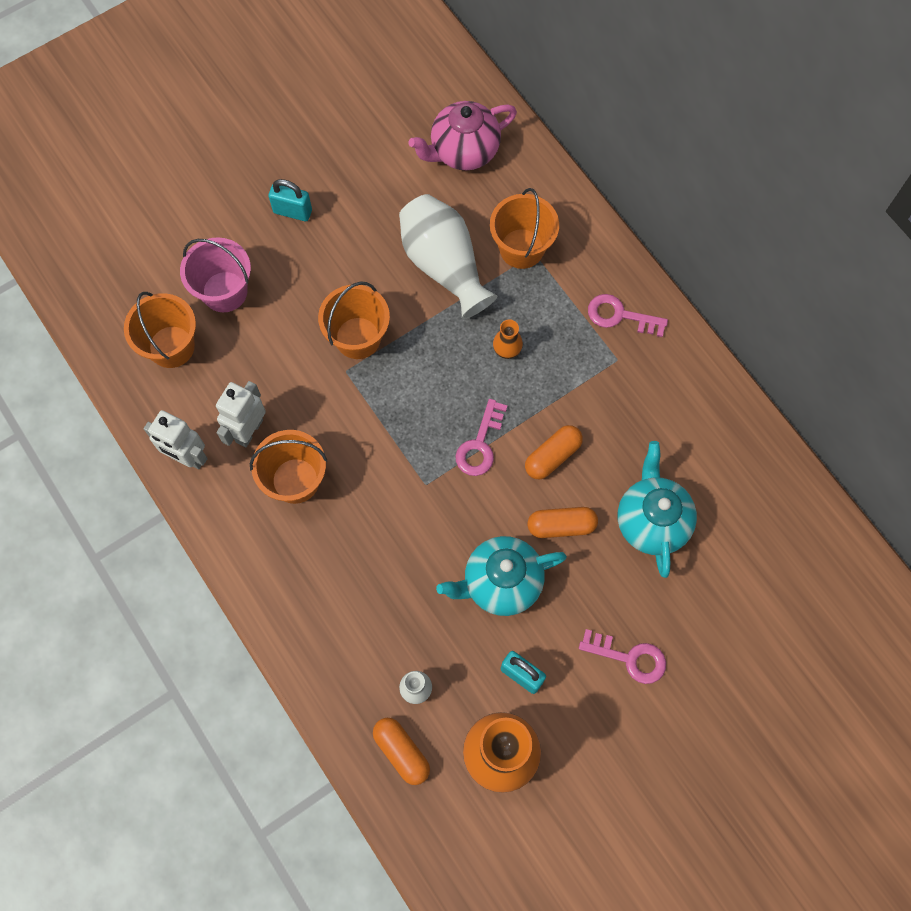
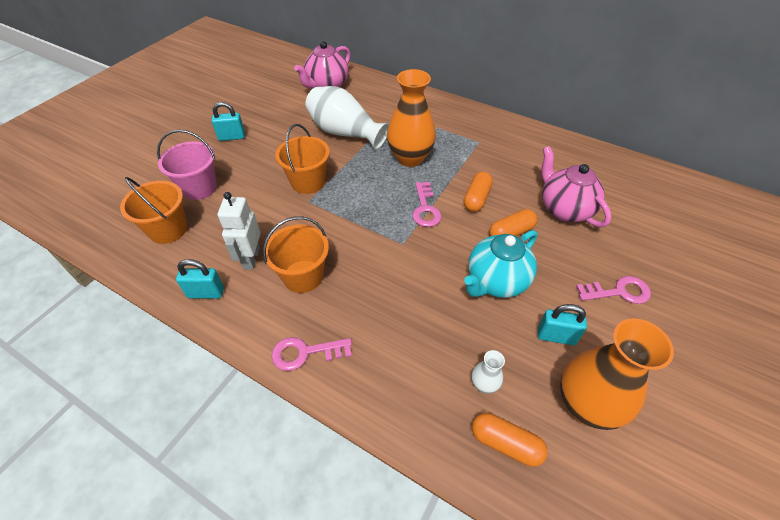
camera: 25 degrees left, 20 degrees down
(187, 457) = (206, 293): white robot -> turquoise padlock
(507, 350) = (410, 158): orange vase -> orange vase, size x2.28
(521, 248) = (387, 113): orange bucket -> none
(620, 316) = (465, 123): pink key -> pink key (305, 353)
(651, 521) = (564, 209): turquoise teapot -> pink teapot

